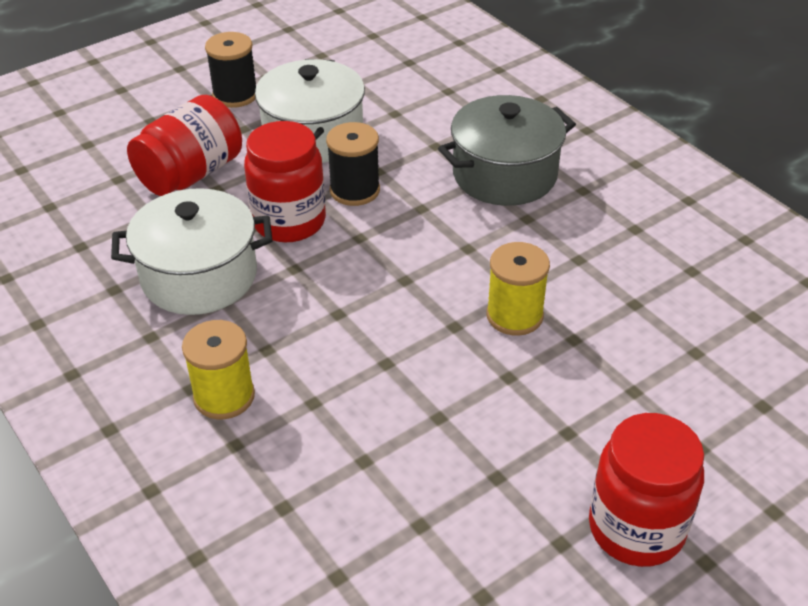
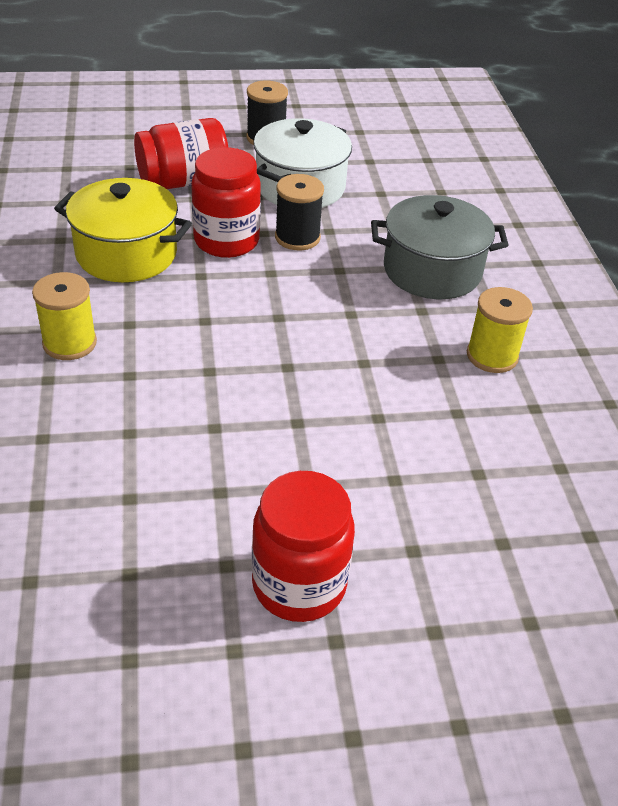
camera: 25 degrees right, 0 degrees up
(199, 276) = (126, 254): white pot -> yellow pot
(514, 315) = (344, 379): yellow spool -> yellow spool (492, 356)

